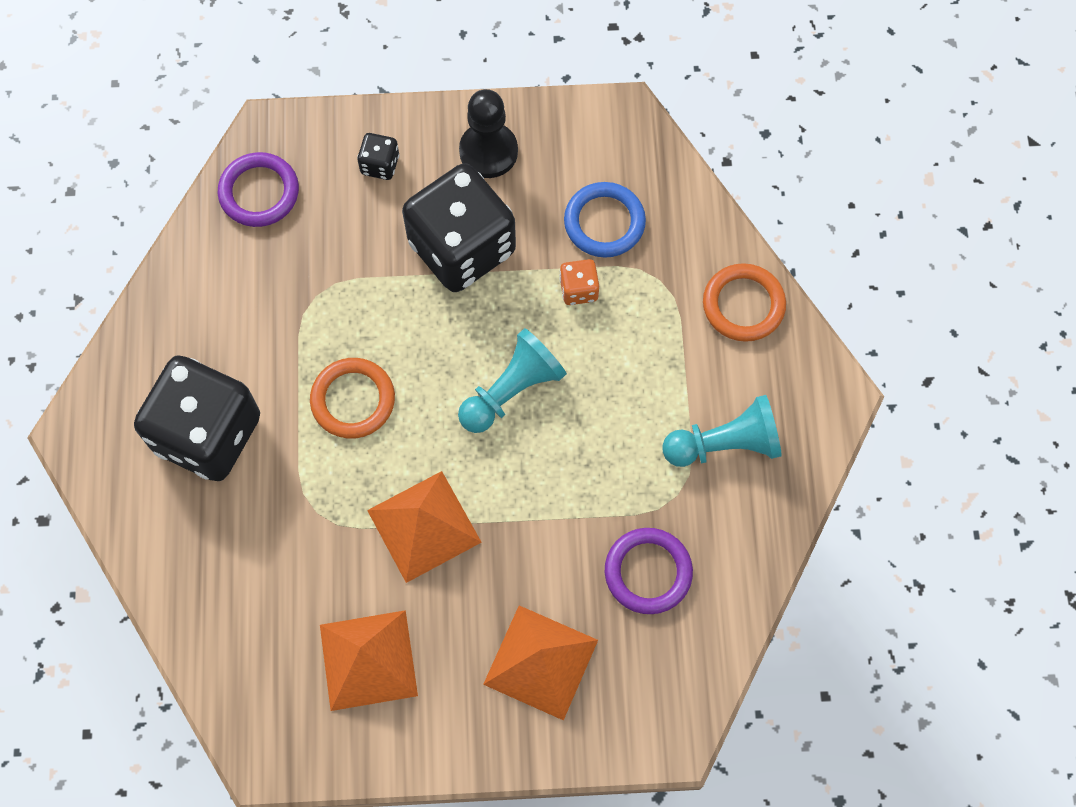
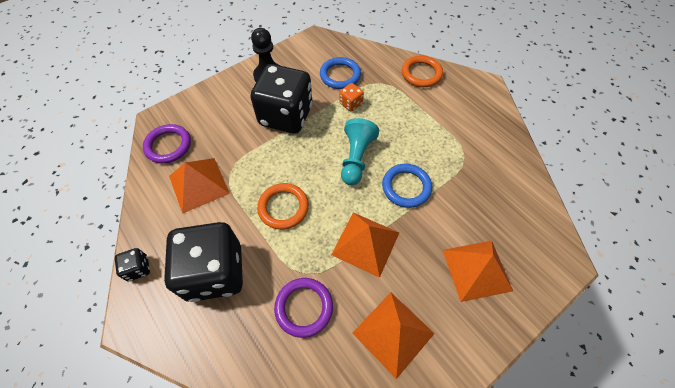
camera: 35 degrees left, 10 degrees down
(263, 287) = (199, 184): none -> orange pyramid
(380, 165) = (222, 105): black dice -> black dice (138, 268)
(547, 484) = (406, 187): none -> blue ring
(648, 572) = (483, 195): purple ring -> purple ring (304, 307)
(724, 444) = (463, 125): turquoise pawn -> none

